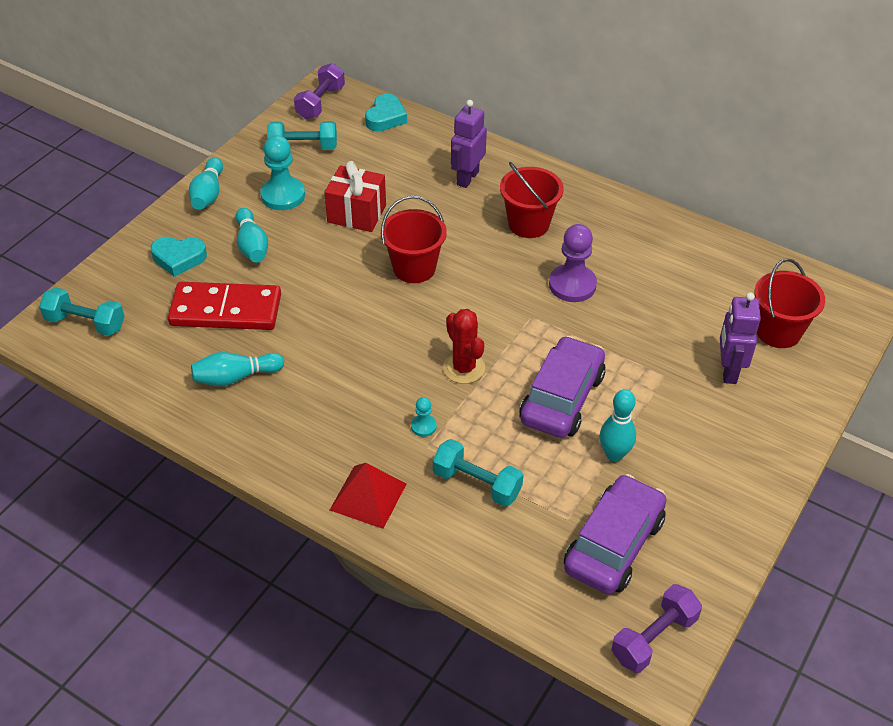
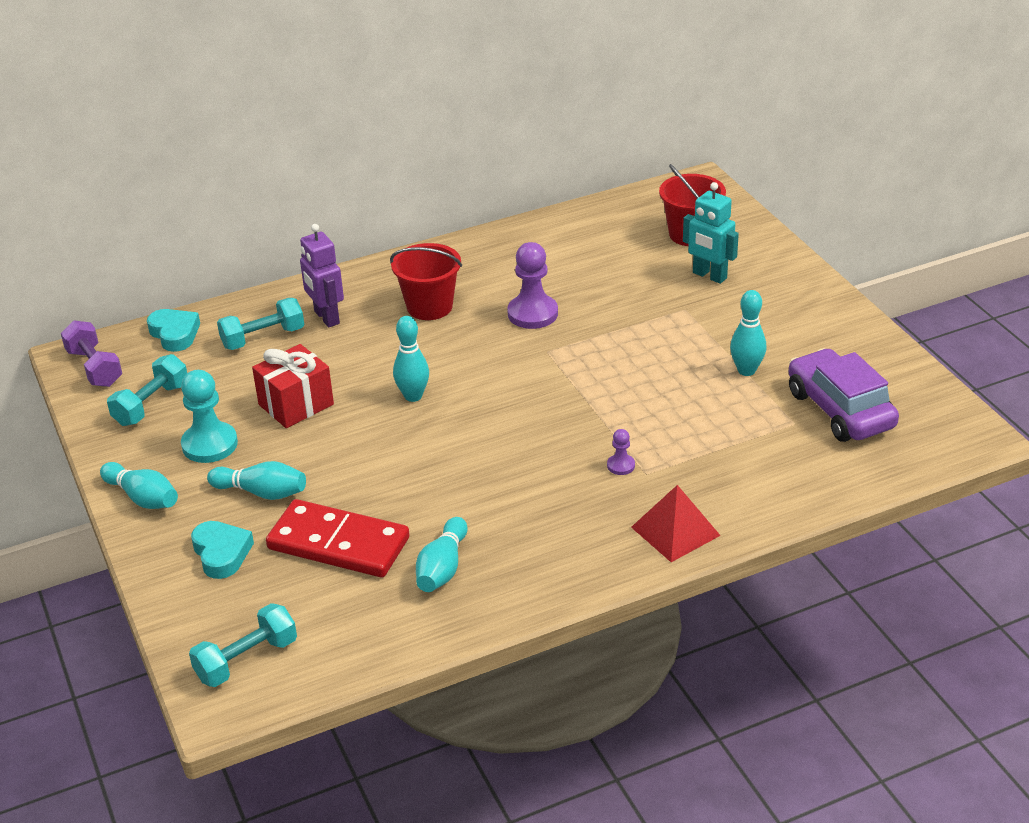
camera: 55 degrees left, 10 degrees down
(179, 258) = (221, 553): turquoise heart -> turquoise heart turned 60 degrees counterclockwise
(226, 310) = (338, 543): red domino -> red domino turned 75 degrees clockwise
(414, 268) = (413, 396): red bucket -> turquoise bowling pin
(423, 426) = (621, 465): turquoise pawn -> purple pawn
(464, 368) = (572, 415): red cactus -> none
(477, 483) = (715, 459): turquoise dumbbell -> turquoise dumbbell (263, 338)
(562, 398) = (660, 373): purple car -> none
(654, 638) = (945, 427): purple dumbbell -> none
(728, 371) = (709, 276): purple robot -> turquoise robot

